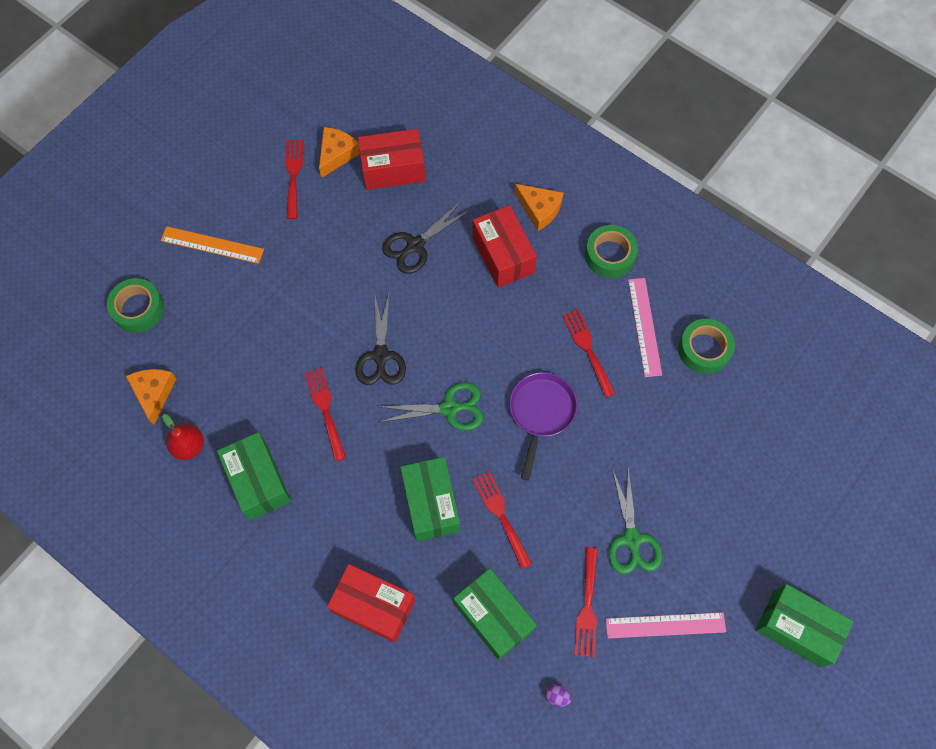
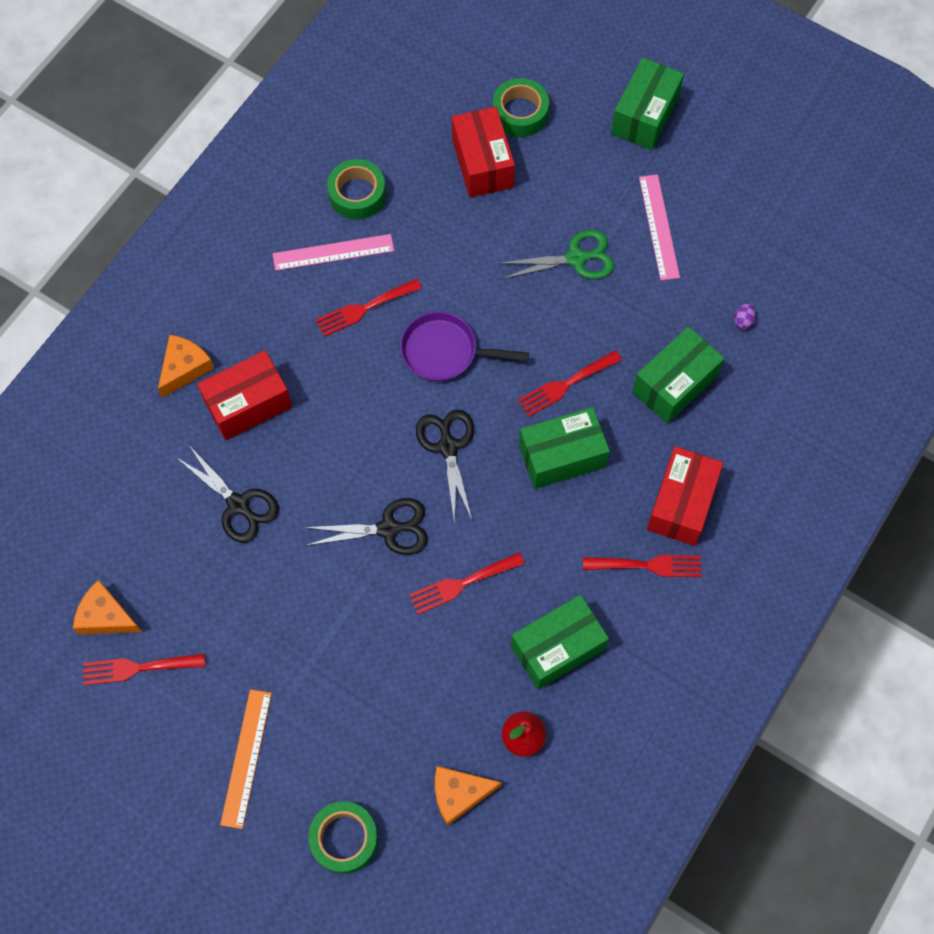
camera: 95 degrees left, 0 degrees up
(393, 169) = (128, 543): red box -> red box (482, 163)
(449, 408) = (448, 447): green scissors -> black scissors
(587, 607) = (651, 297): red fork -> red fork (648, 565)
(610, 255) = (244, 290): green tape -> green tape (520, 113)

